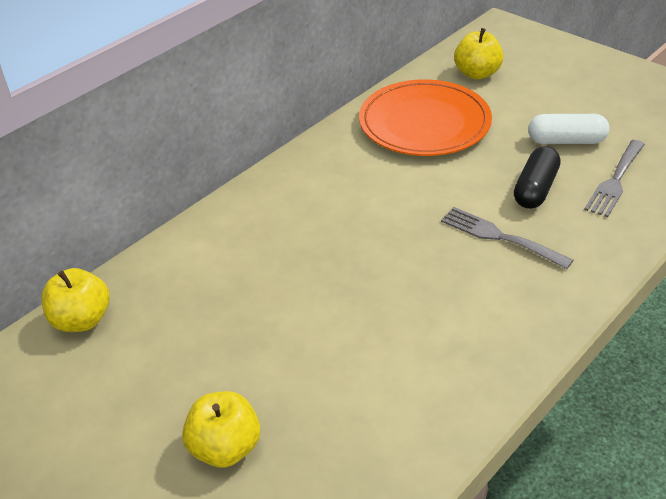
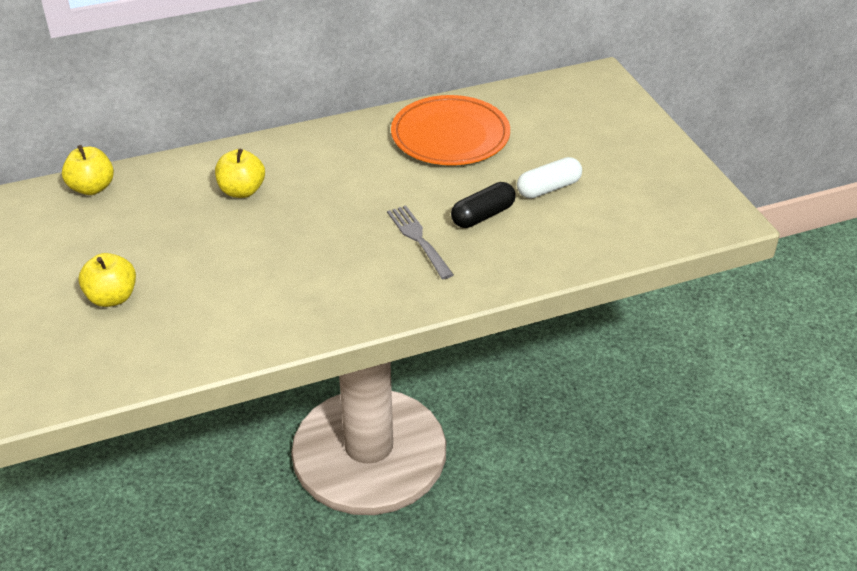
camera: 25 degrees right, 0 degrees up
(477, 73) = (535, 110): yellow apple -> yellow apple (242, 191)
(566, 141) = (548, 188): white capsule -> white capsule turned 60 degrees counterclockwise
(615, 180) = (553, 232): grey fork -> none

